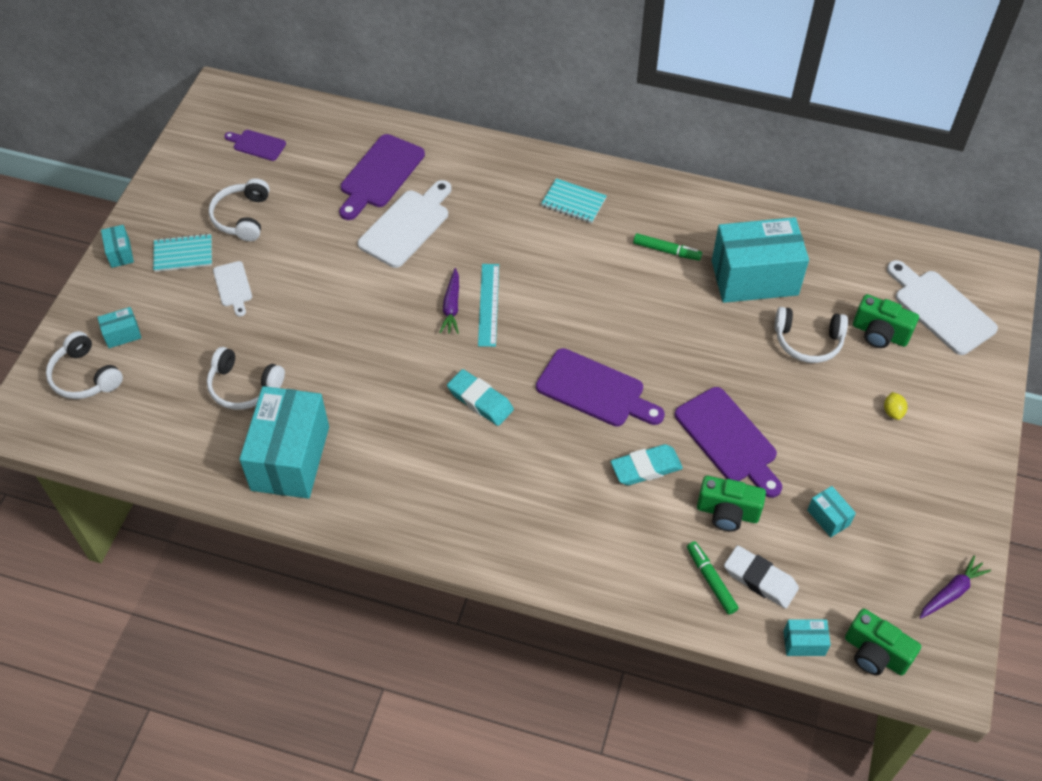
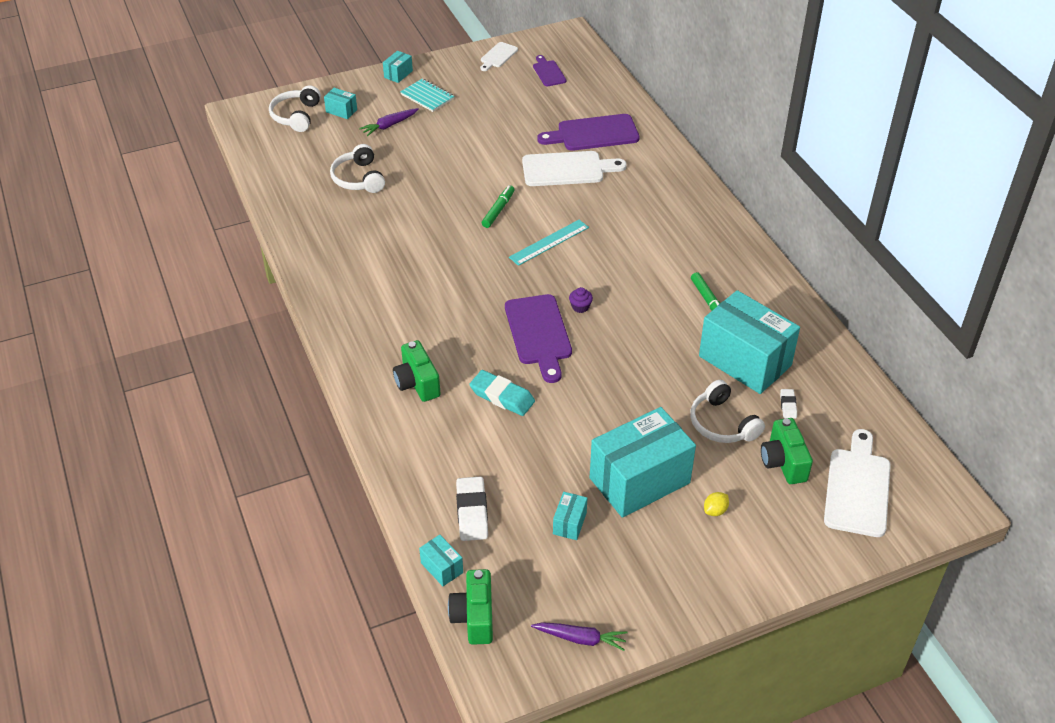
camera: 50 degrees right, 10 degrees down
(233, 286) = (428, 129): white cutting board -> white cutting board (498, 56)
(242, 217) = (484, 101): white headphones -> none
(290, 458) = (327, 228): turquoise box -> turquoise box (639, 480)
(451, 306) = (526, 227): purple carrot -> purple carrot (389, 125)
(480, 400) = (465, 284): turquoise eraser -> none
(573, 202) = (689, 231): turquoise notebook -> none
(591, 339) = (580, 307): none -> purple cupcake
(711, 580) = (443, 484): green marker -> green marker (498, 210)
(727, 512) = (511, 462): green camera -> green camera (417, 383)
(728, 439) = (577, 427): purple cutting board -> none
(825, 287) = (788, 405): none -> white eraser

